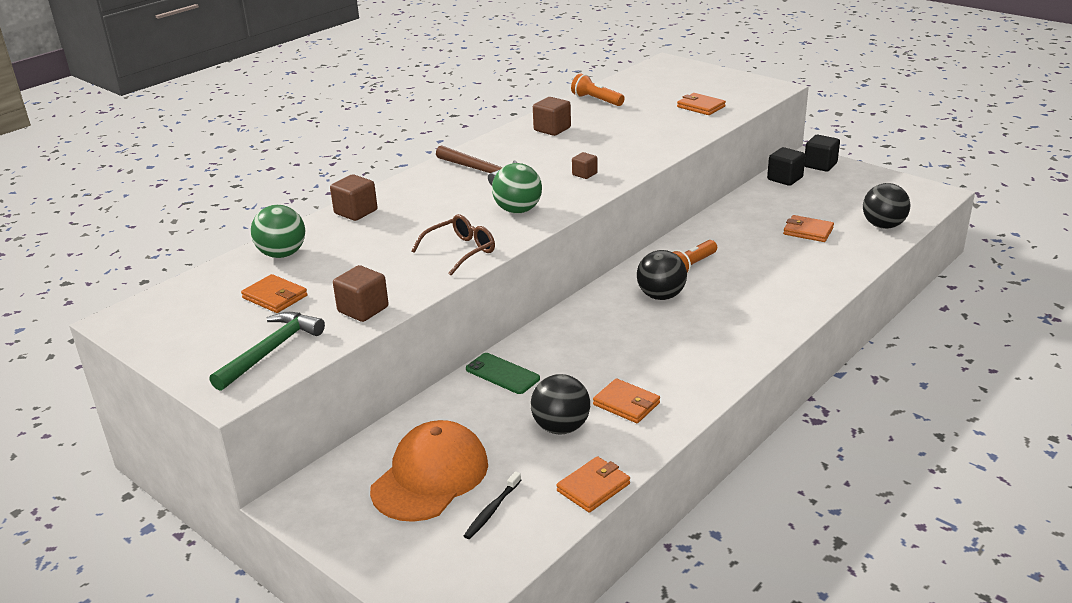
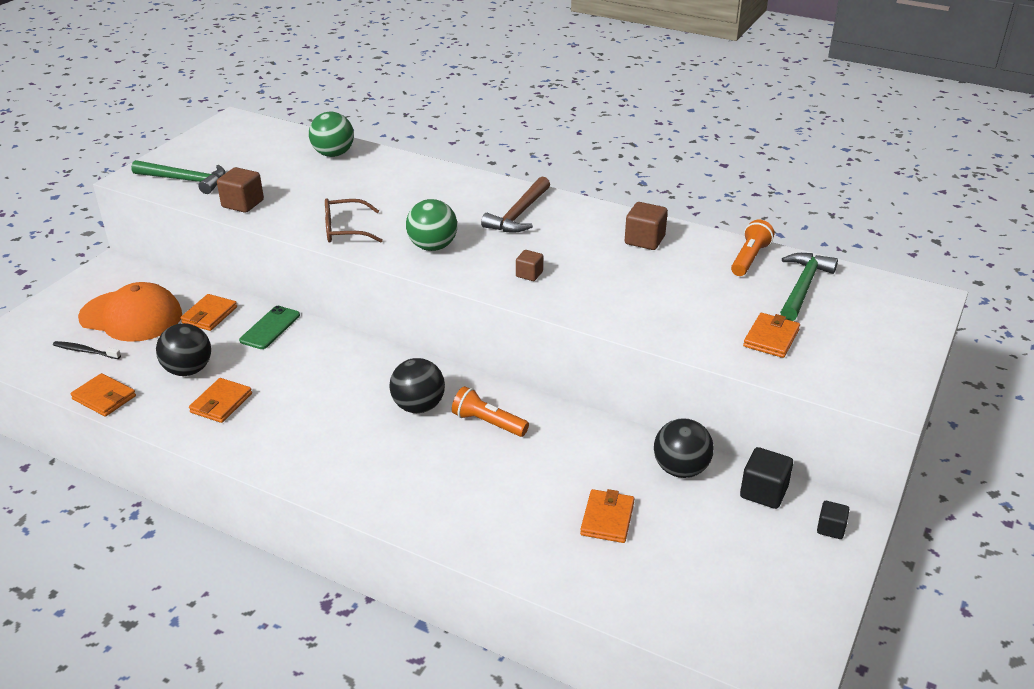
camera: 75 degrees right, 5 degrees up
(275, 297) = (264, 165): orange wallet -> orange wallet (209, 315)
(356, 212) = (415, 169): brown cube -> none
(461, 251) = (345, 230): brown glasses -> brown glasses turned 135 degrees clockwise
(641, 90) = (803, 287): none -> green hammer
(820, 165) = (830, 528): black cube -> black cube, size x0.62
(883, 226) = (650, 597): black ball -> black ball (680, 469)

